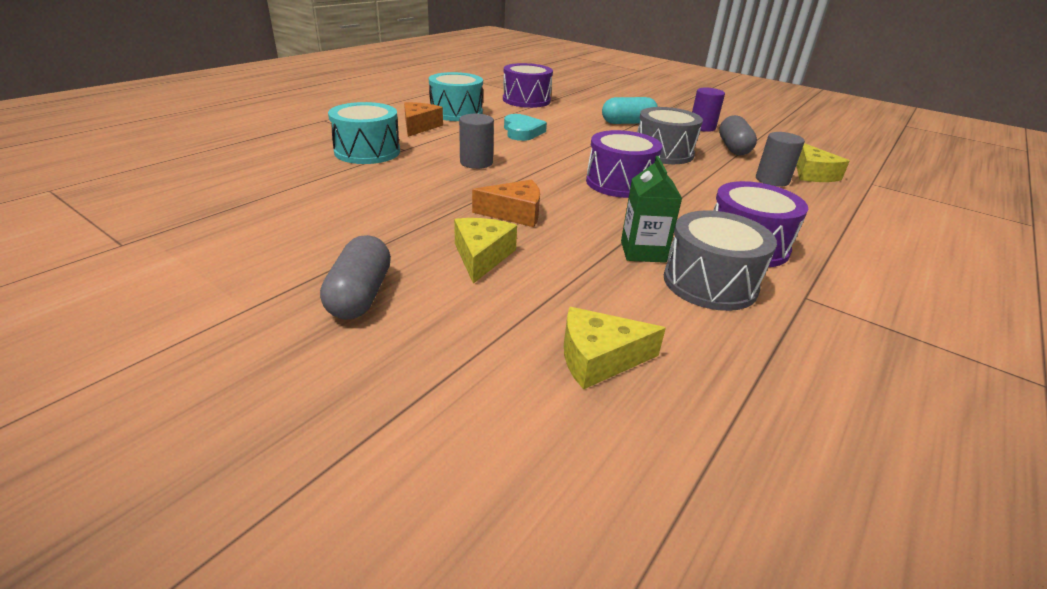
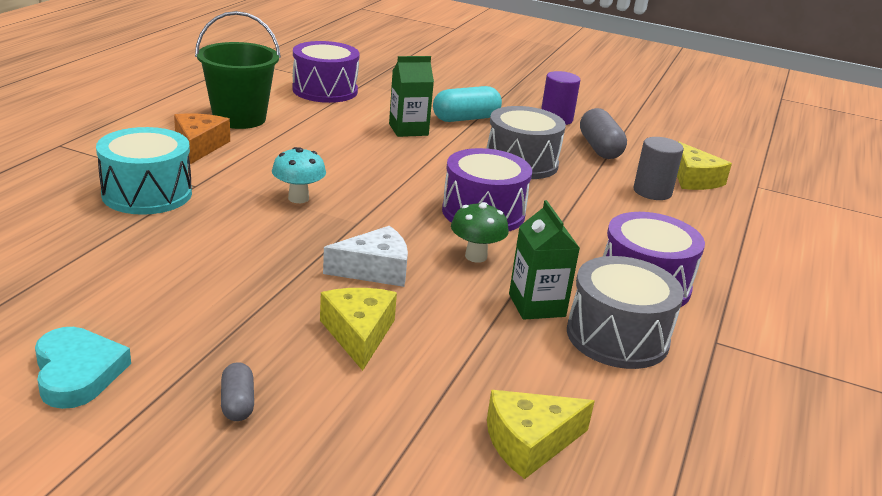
camera: 15 degrees left, 5 degrees down
(360, 295) = (237, 403): grey capsule -> grey capsule, size x0.55
(456, 112) = (239, 118): turquoise drum -> green bucket
(476, 162) = (298, 198): grey cylinder -> turquoise mushroom
(514, 213) = (375, 270): orange cheese -> white cheese
(522, 132) = (338, 143): turquoise heart -> turquoise heart (77, 372)
(580, 126) = (408, 129): none -> green carton
(602, 212) = (476, 256): none -> green mushroom

